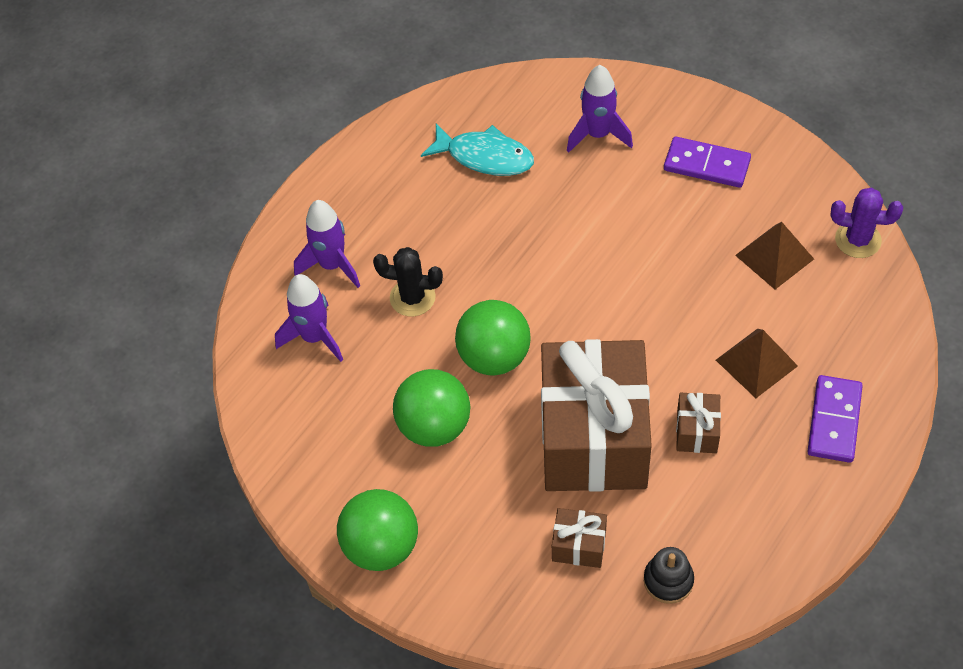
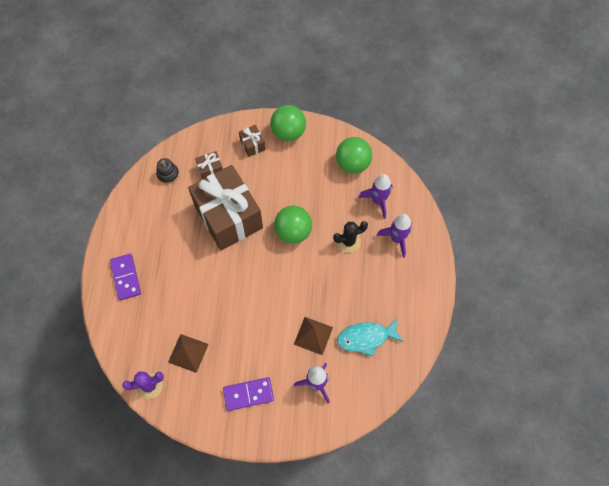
camera: 145 degrees right, 10 degrees up
(434, 426) = (299, 188): green ball -> green ball (352, 164)
(697, 431) = (185, 242): brown gift -> brown gift (252, 145)
(756, 363) = (172, 289): brown pyramid -> brown pyramid (313, 335)

